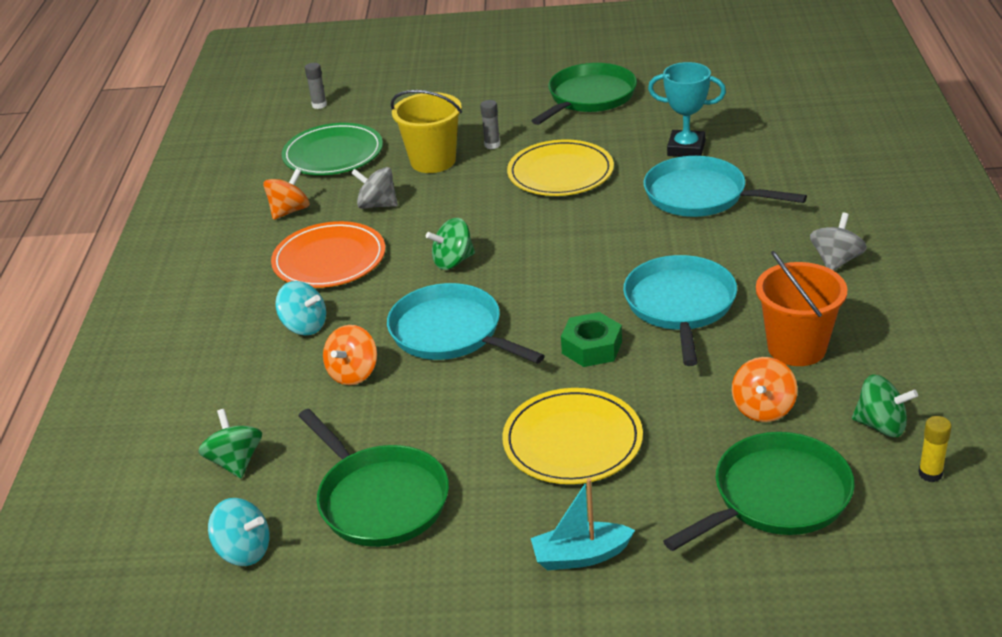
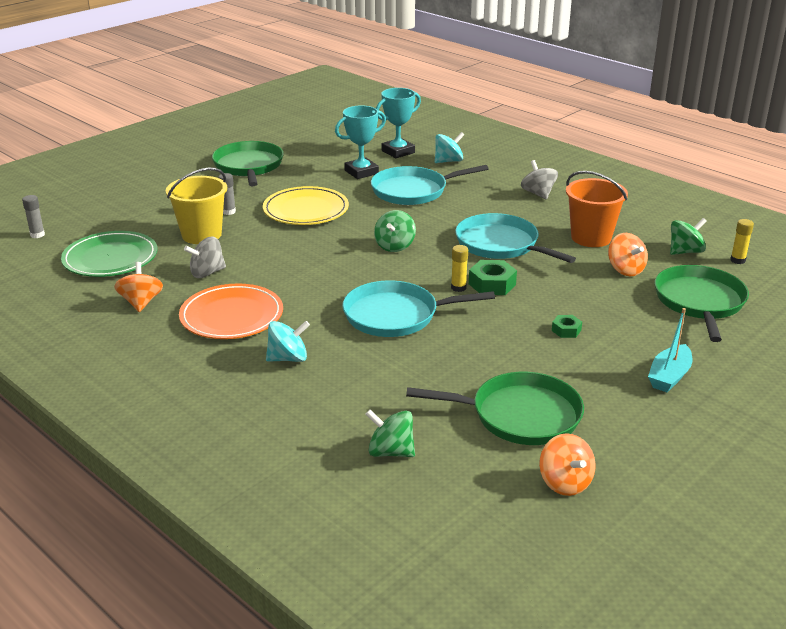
camera: 50 degrees left, 5 degrees down
(244, 551) = (492, 491): turquoise spinning top -> turquoise spinning top (448, 161)
(353, 373) = (374, 365): orange spinning top -> orange spinning top (565, 483)
(453, 261) = (324, 280): green spinning top -> green spinning top (395, 246)
(553, 334) = (458, 288): none -> yellow glue stick
(572, 441) = (566, 330): yellow plate -> green nut
(768, 137) = (398, 152): none -> turquoise trophy

